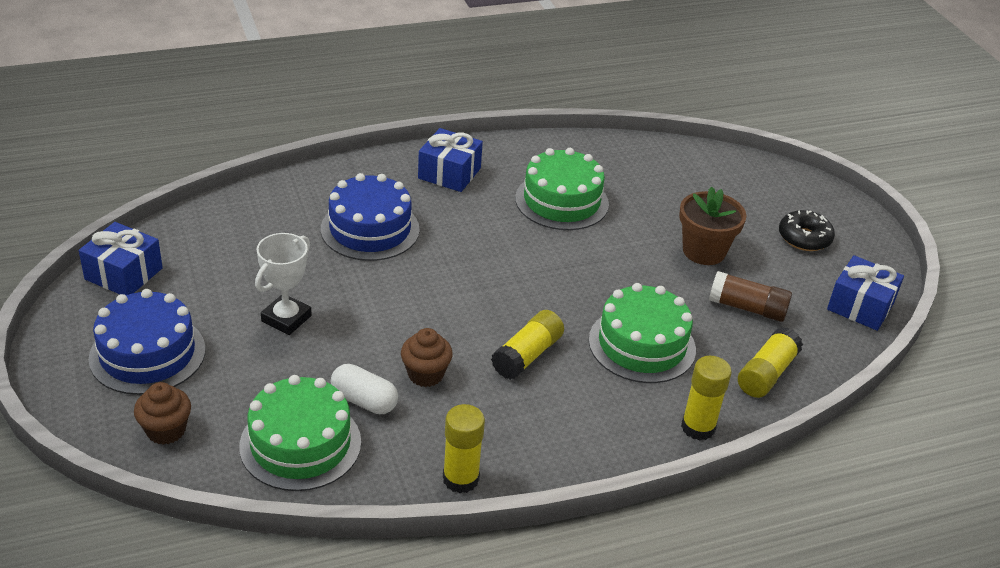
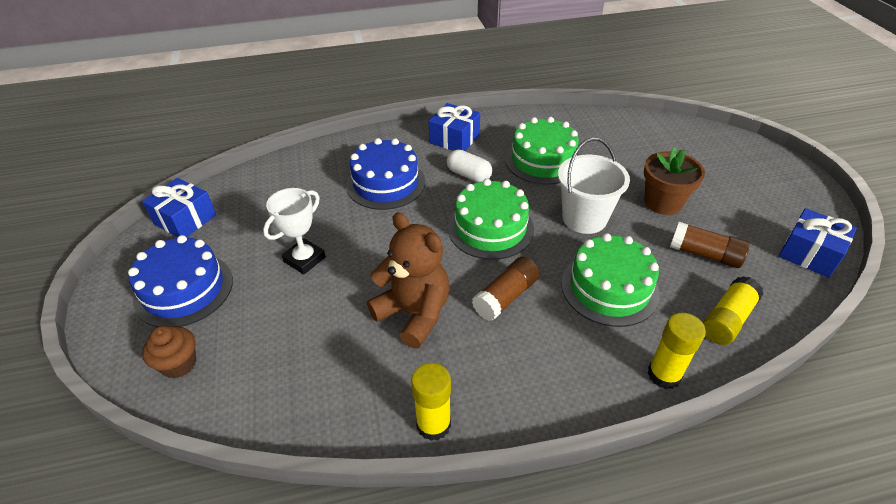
camera: 10 degrees right, 5 degrees up
(300, 444) = (292, 381): green cake -> green cake (490, 228)
(364, 401) = (356, 338): white capsule -> white capsule (469, 175)
(425, 374) = (414, 314): brown cupcake -> brown teddy bear
(527, 355) = (505, 297): yellow glue stick -> brown glue stick
(613, 269) = (584, 218): none -> white bucket
(804, 238) = (750, 191): black donut -> none

